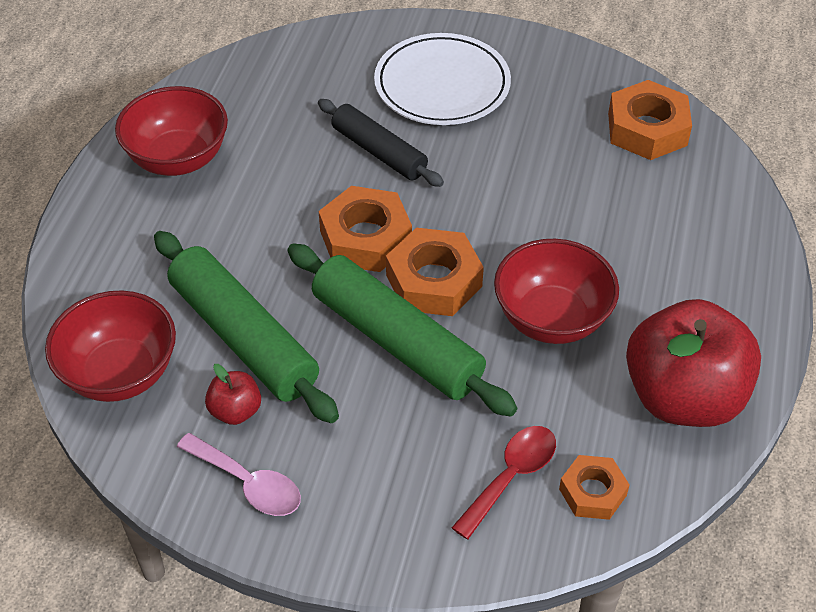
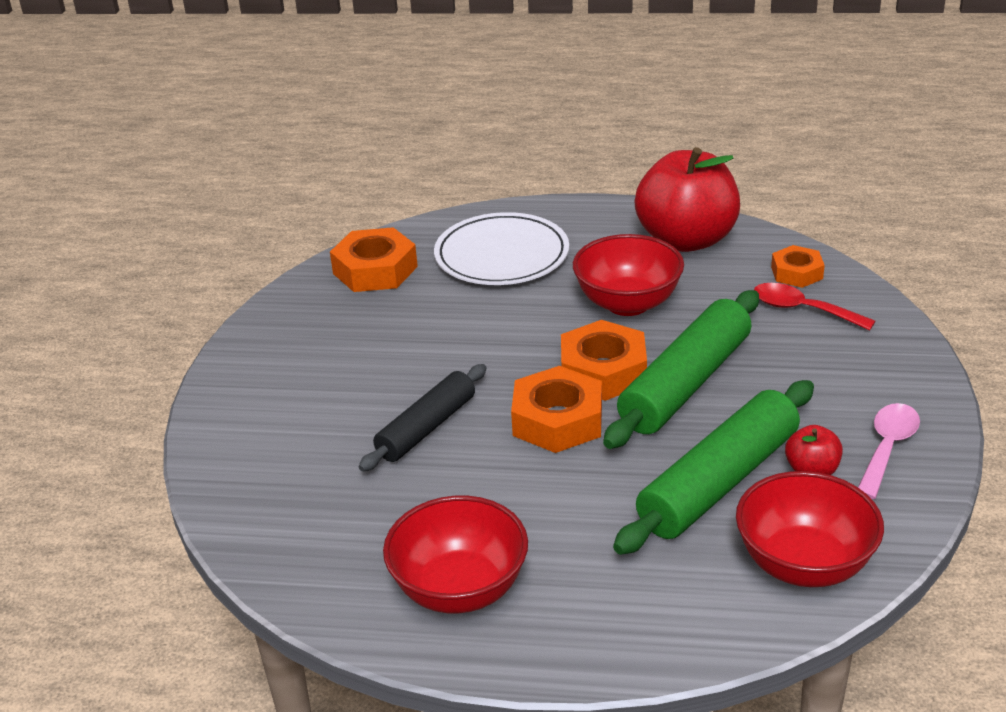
camera: 95 degrees left, 15 degrees down
(442, 85) = (312, 397): white plate -> white plate (502, 255)

